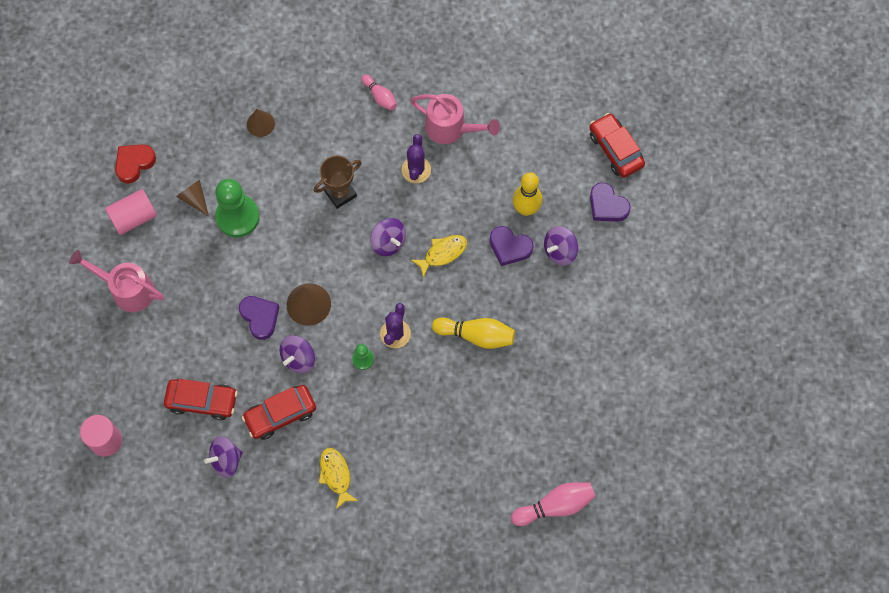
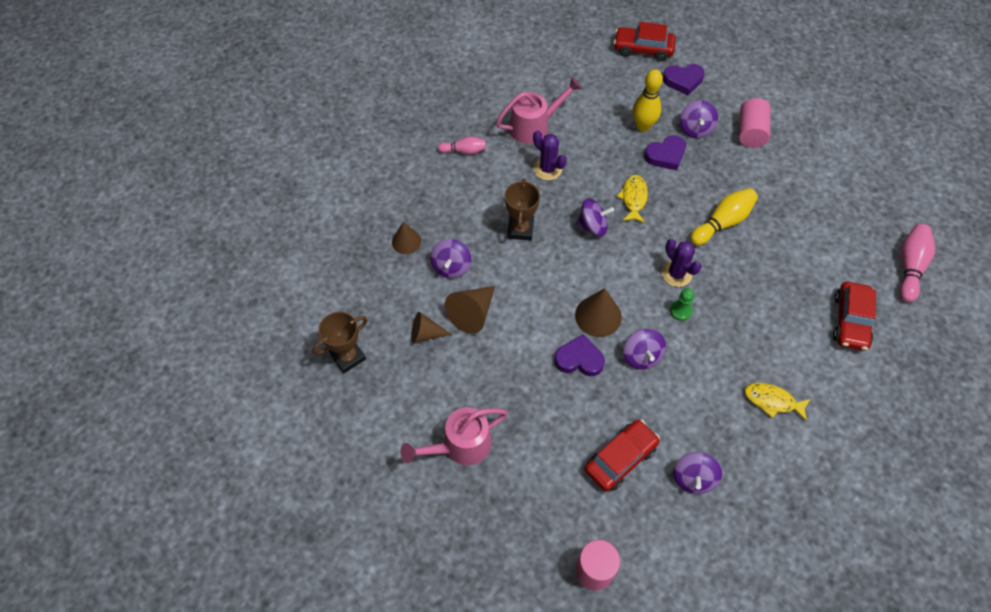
camera: 50 degrees left, 10 degrees down
(134, 163) = (348, 356): red heart -> brown trophy
(134, 217) = (397, 392): pink cylinder -> pink cylinder (750, 132)
(237, 217) = (472, 313): green pawn -> brown cone
(265, 172) = (451, 267): none -> purple spinning top
(280, 414) = (683, 405): red car -> red car (850, 321)

